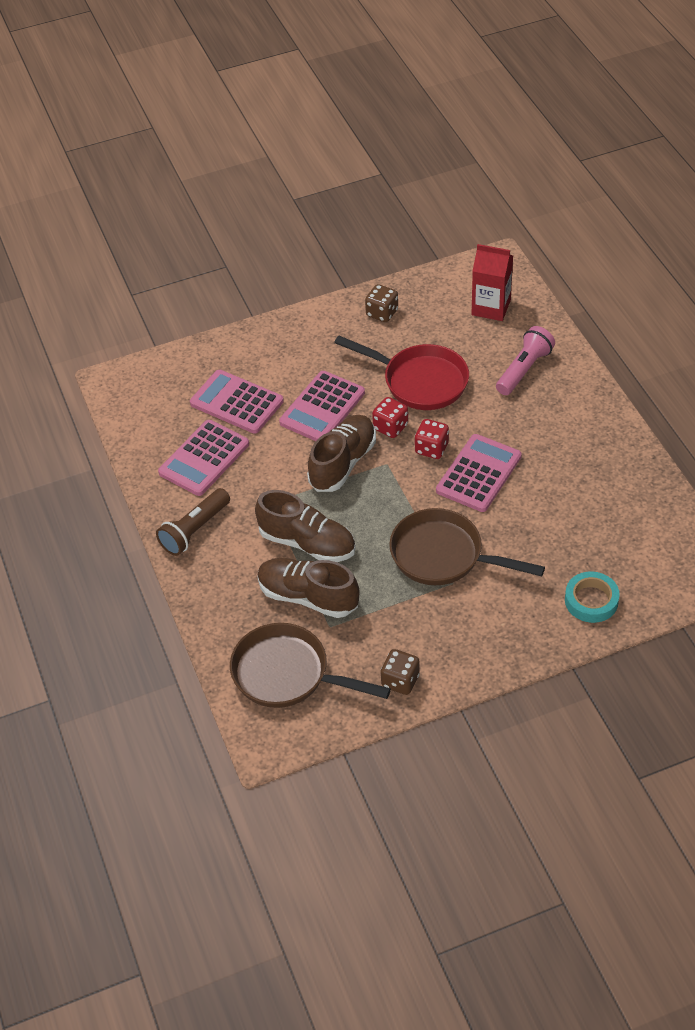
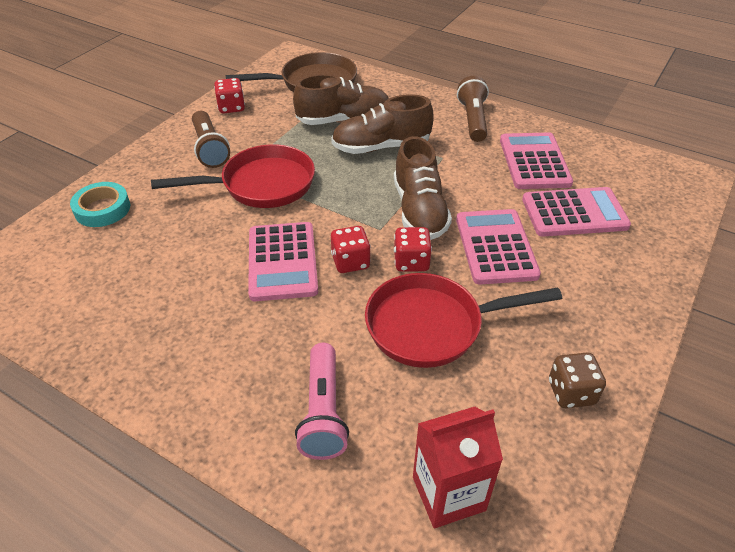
camera: 140 degrees right, 5 degrees down
(400, 681) = (231, 107): brown dice -> red dice
(443, 556) = (261, 185): brown pan -> red pan
(460, 627) = (209, 149): none -> brown flashlight

